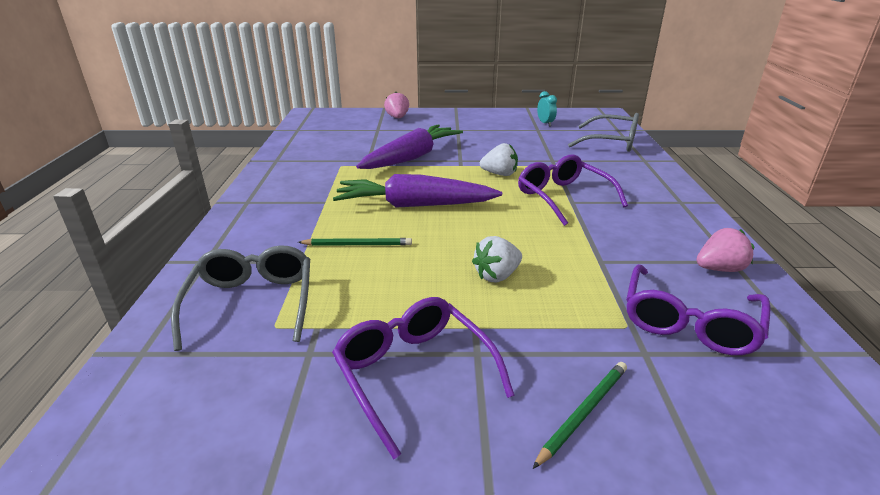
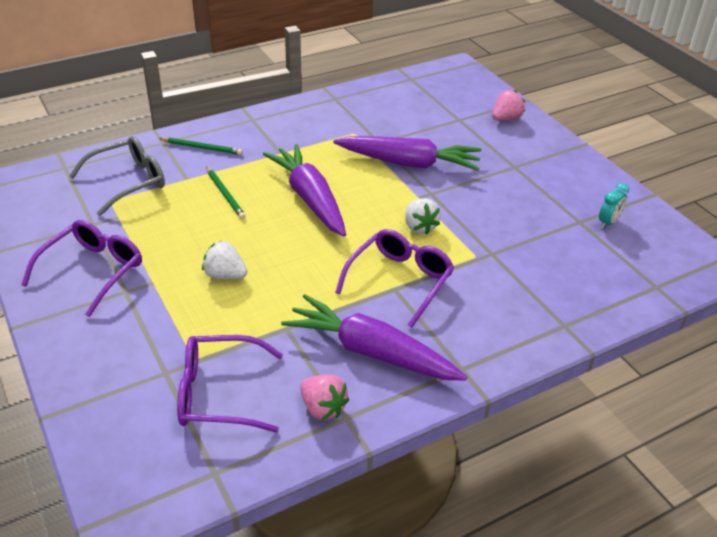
camera: 60 degrees right, 10 degrees up
(583, 413) = (88, 351): green pencil -> green pencil (202, 148)
(611, 142) = (600, 288): grey glasses -> none
(649, 230) = (371, 351): none -> purple carrot

